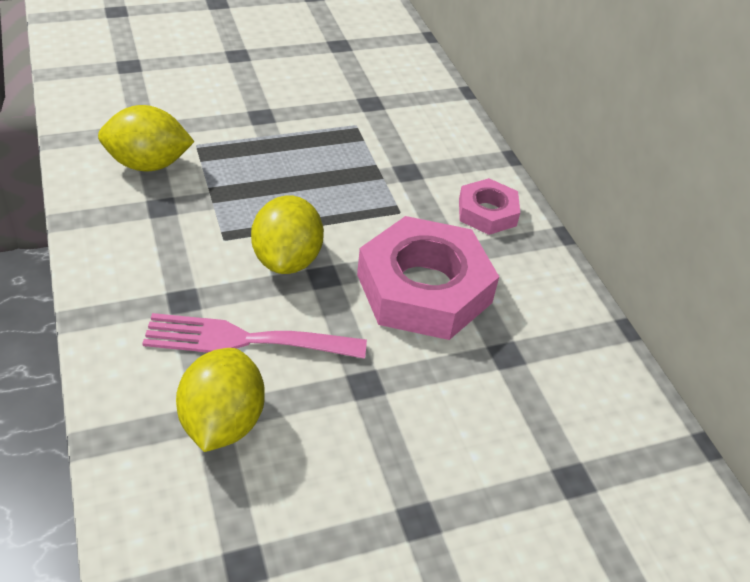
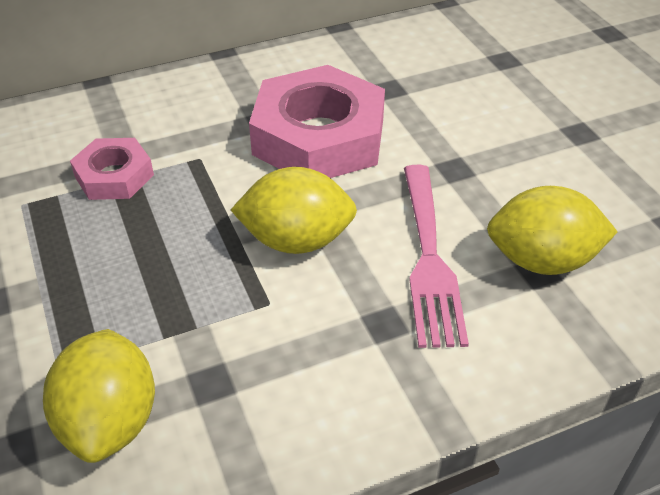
camera: 90 degrees left, 0 degrees up
(487, 212) = (195, 98): pink nut -> pink nut (114, 176)

